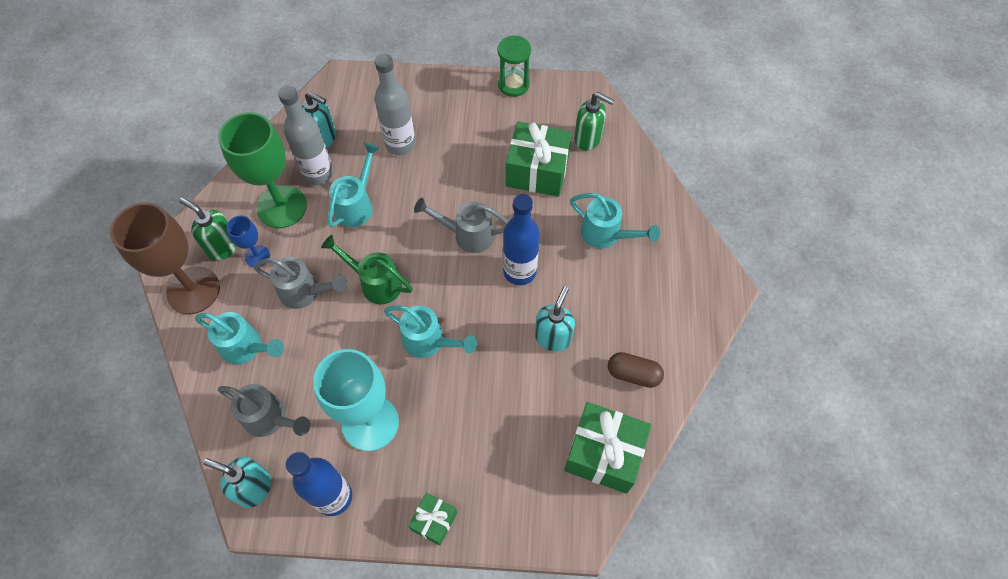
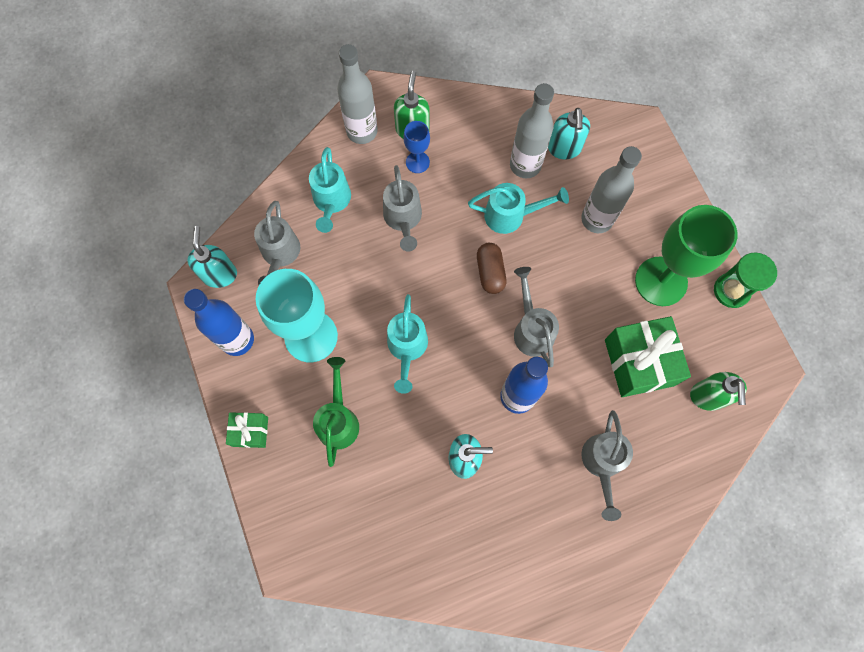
camera: 65 degrees right, 10 degrees up
(193, 290) = (362, 131): brown goblet -> grey bottle
(281, 207) = (475, 154): green goblet -> green goblet (661, 281)
(376, 283) = (441, 273): green watering can -> green watering can (338, 420)
(604, 454) = (371, 556): green gift -> none
(606, 235) = (602, 463): turquoise watering can -> grey watering can
(633, 374) = (463, 553): brown capsule -> brown capsule (490, 272)

